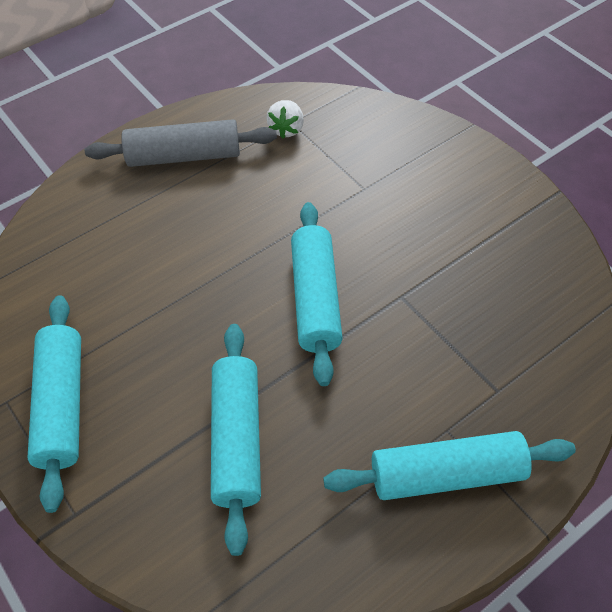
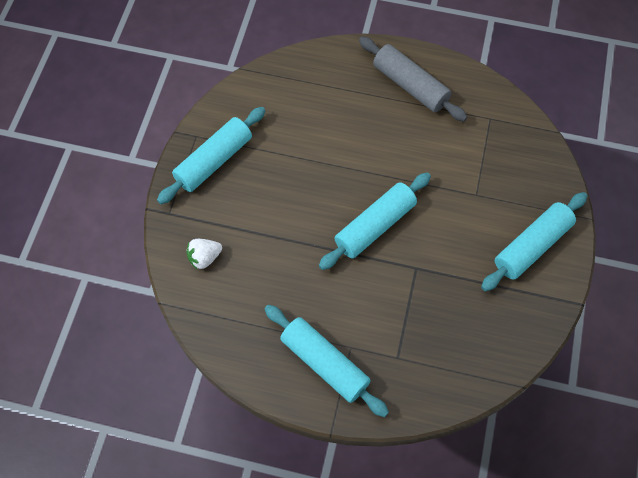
camera: 50 degrees right, 10 degrees up
(237, 440) = (261, 252): turquoise rolling pin -> turquoise rolling pin (532, 246)
(286, 129) = (482, 120): white strawberry -> white strawberry (204, 258)

